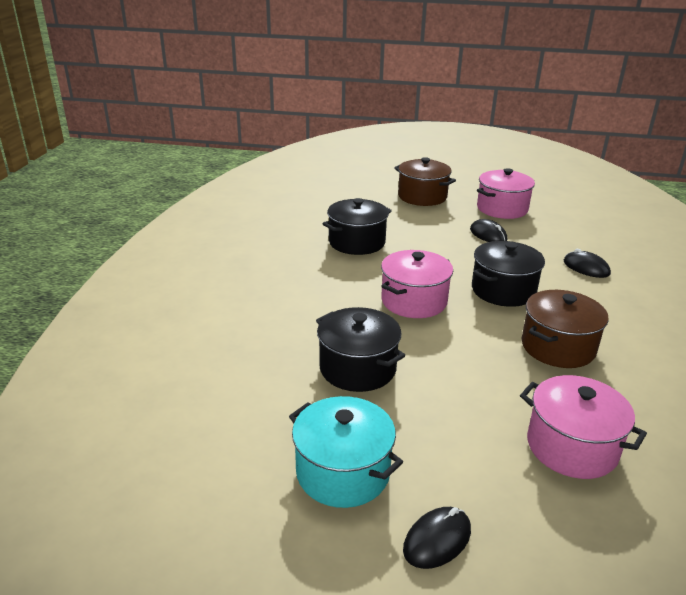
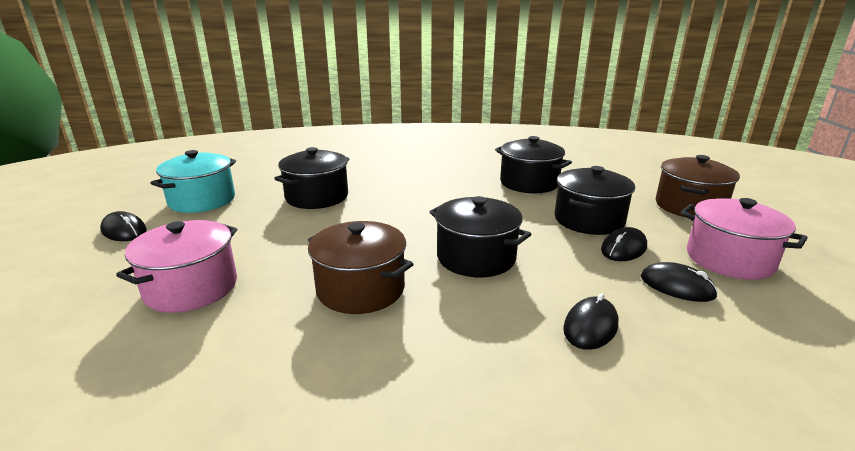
camera: 80 degrees right, 5 degrees down
(414, 301) = (428, 212): pink pot -> none
(441, 235) = (589, 220): none -> black pot
(536, 232) = (677, 286): none -> black mouse

